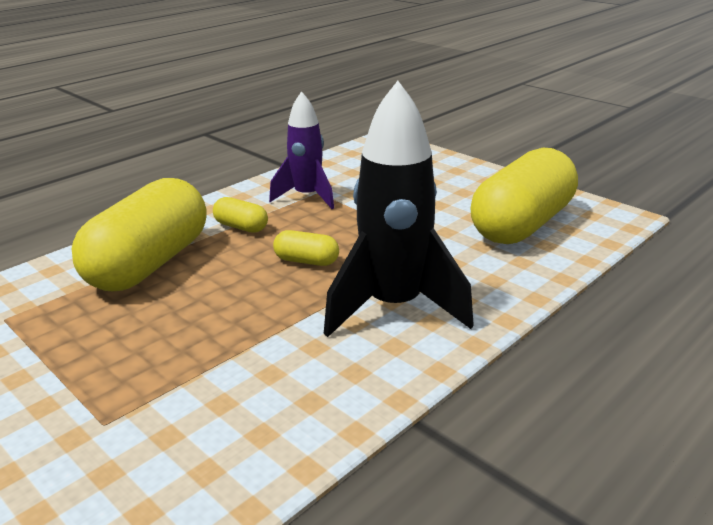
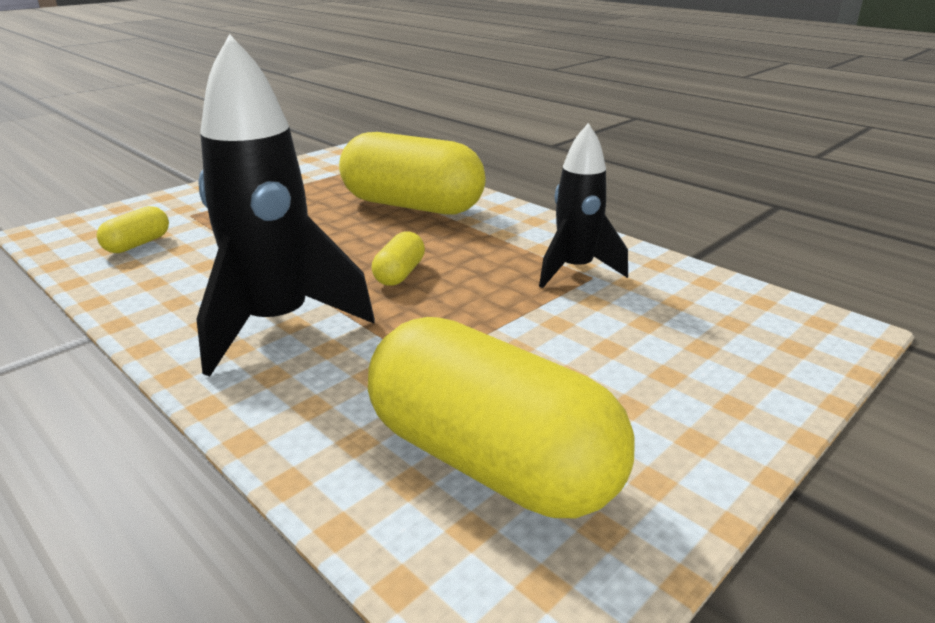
camera: 90 degrees right, 0 degrees up
(241, 227) = (487, 237): yellow capsule -> yellow capsule (138, 244)
(307, 197) = (575, 270): purple rocket -> black rocket

